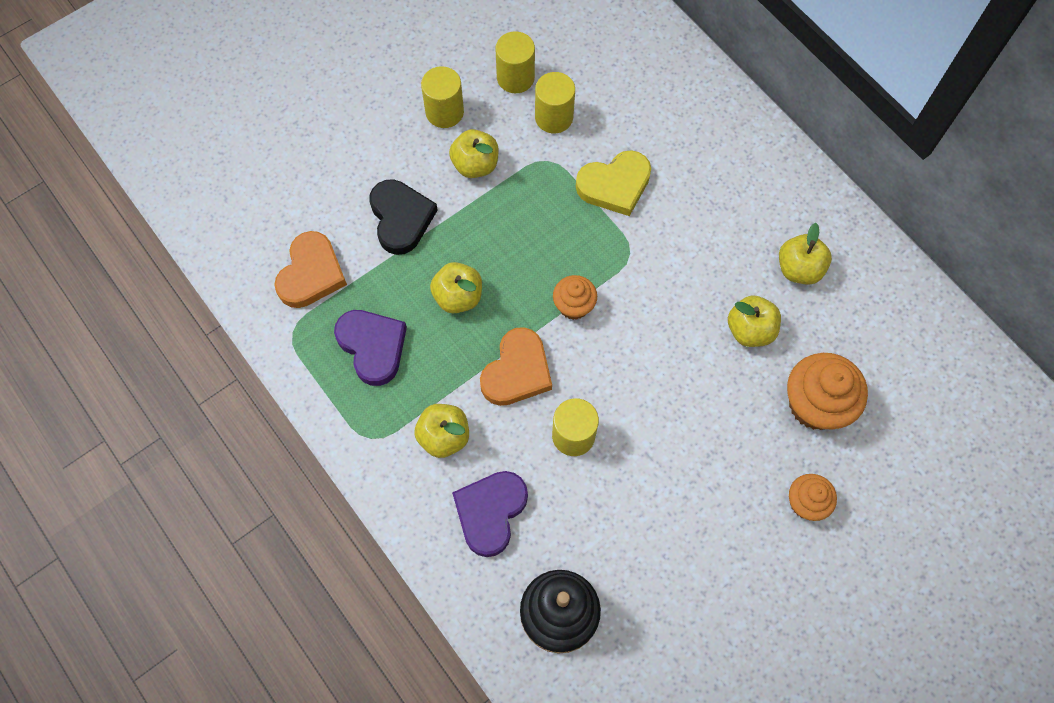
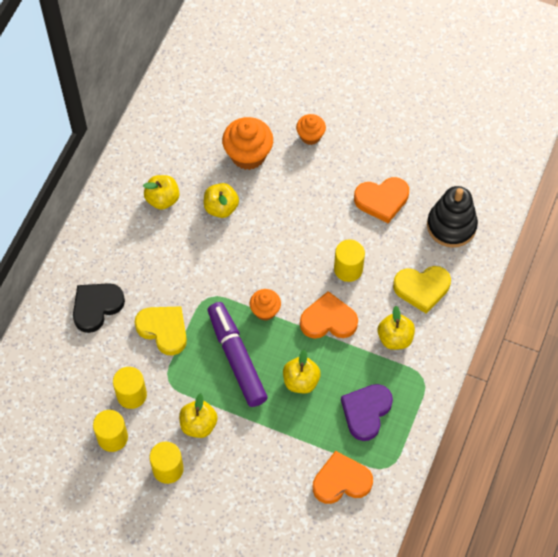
camera: 120 degrees left, 5 degrees down
(401, 218) = (267, 448): black heart -> black heart (96, 307)
(490, 512) = (422, 288): purple heart -> yellow heart
(531, 243) = (236, 358): none -> purple marker
(651, 540) = (382, 200): none -> orange heart

